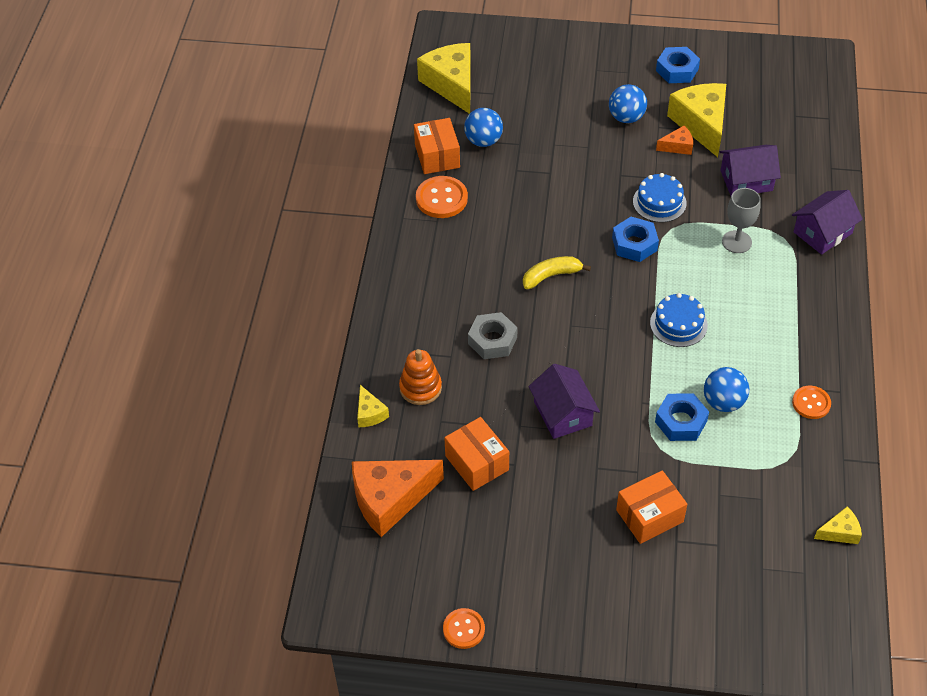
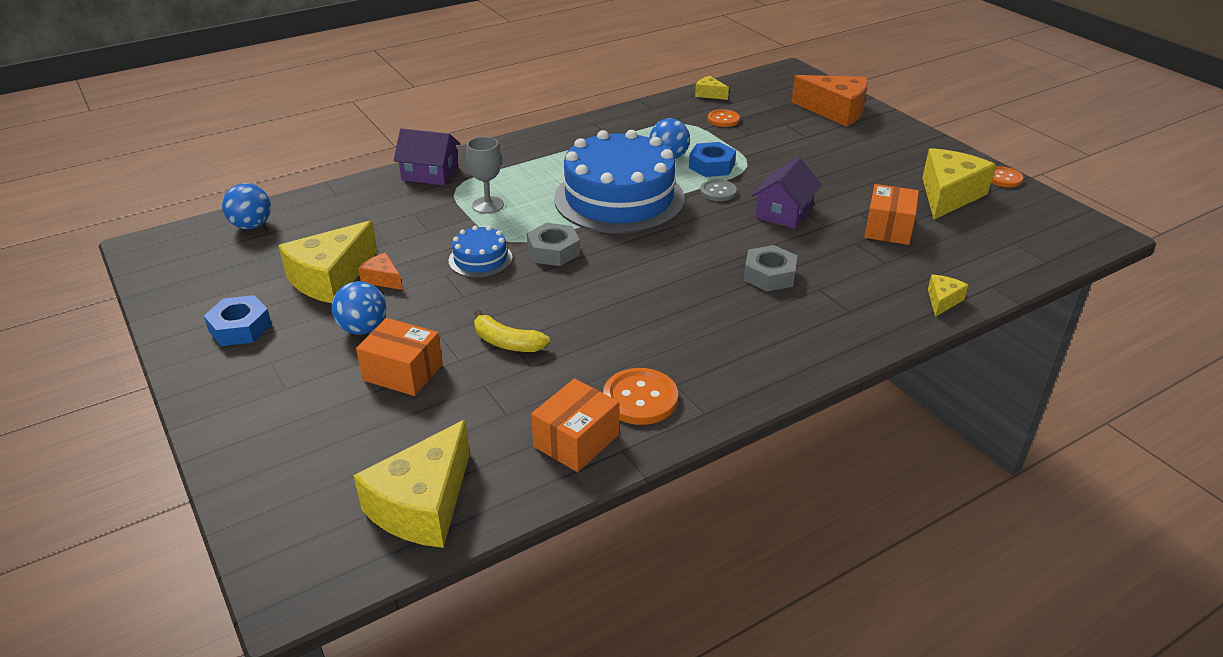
camera: 130 degrees left, 15 degrees down
(390, 499) = (985, 250): orange cheese -> orange cheese (835, 111)
(420, 388) = (875, 288): orange stacking toy -> none
(480, 554) = (948, 195): none -> yellow cheese
(483, 141) = (509, 416): blue ball -> blue ball (252, 225)
(551, 276) = (652, 278): yellow banana -> yellow banana (507, 343)
(633, 394) = (718, 192): none -> grey button
(634, 244) = (553, 251): blue nut -> grey nut
(649, 516) = (805, 150): orange box -> orange box (403, 372)
(678, 324) = (619, 198): blue cake -> blue cake, size x2.26
(746, 180) = (398, 226): purple house -> none
(811, 403) = (620, 129): orange button -> orange button (723, 119)

